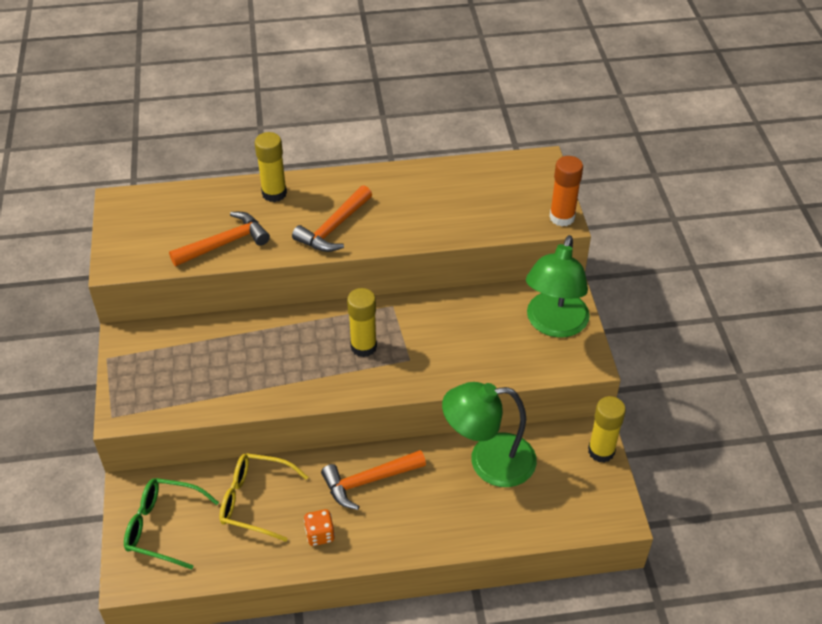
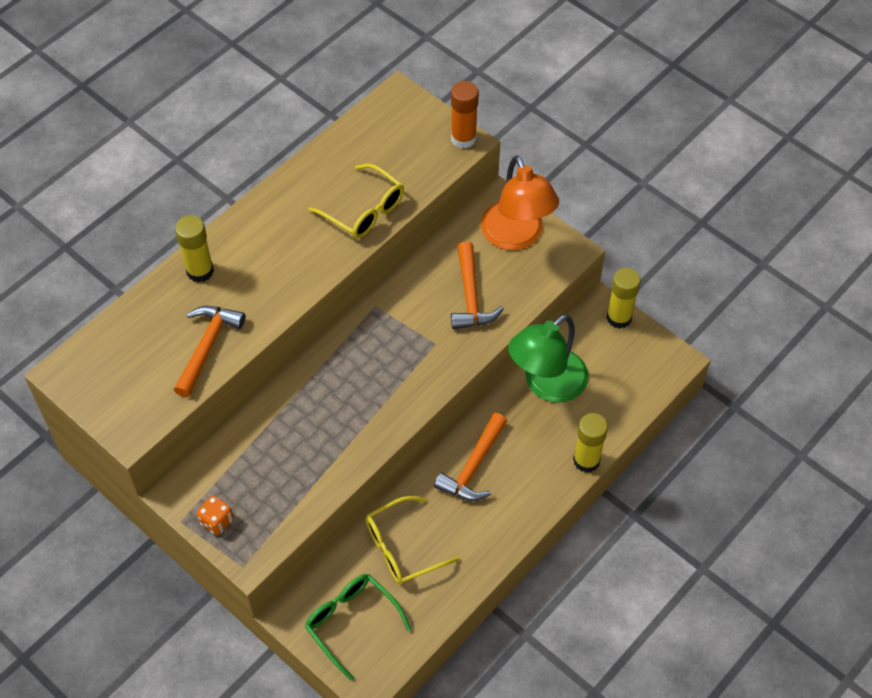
camera: 40 degrees left, 10 degrees up
(164, 527) = (352, 623): green glasses -> green glasses turned 75 degrees clockwise
(320, 534) = (478, 535): orange dice -> orange dice (216, 521)
(334, 228) = (287, 269): orange hammer -> orange hammer (471, 296)
(363, 347) = (388, 358): yellow glue stick -> yellow glue stick (586, 460)
(432, 222) = (364, 210): none -> yellow glasses
(554, 324) = (516, 237): green lamp -> orange lamp

